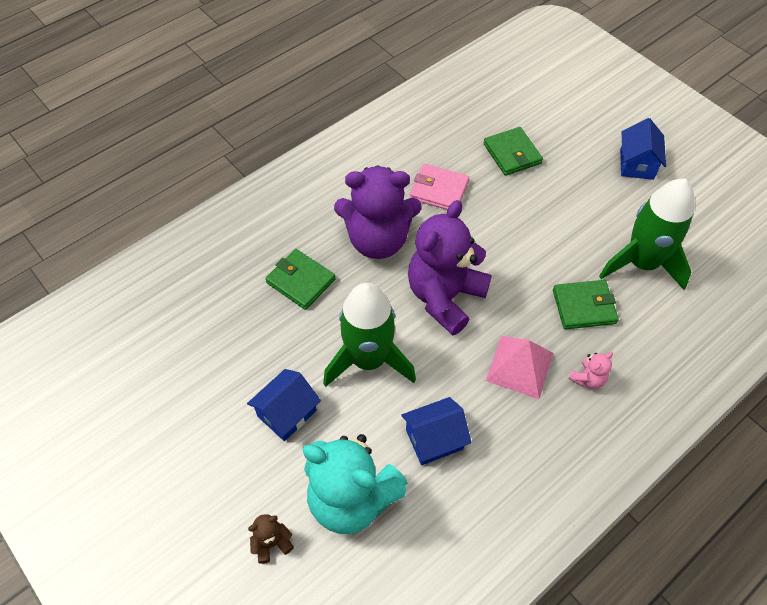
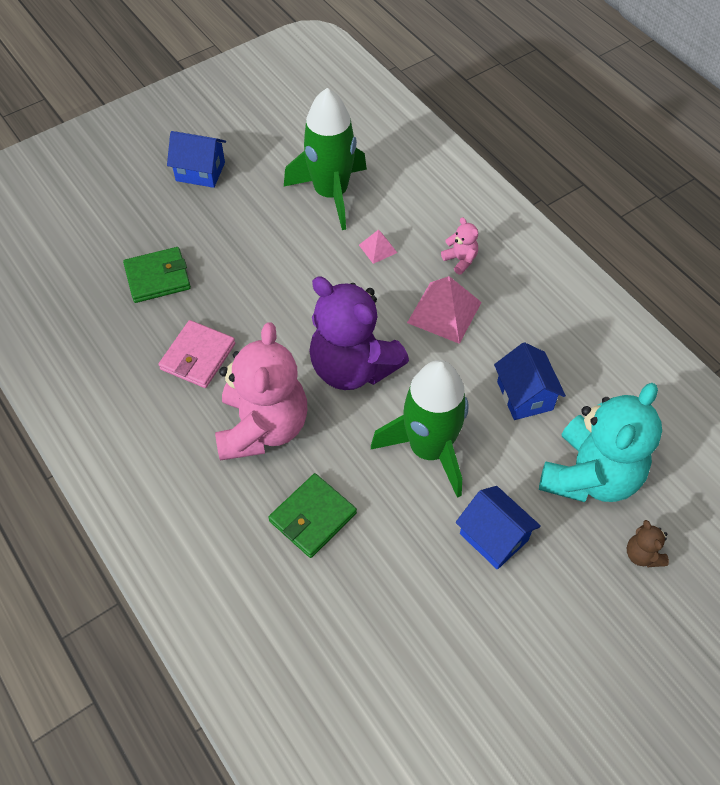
camera: 85 degrees left, 0 degrees up
(378, 240) = (263, 427): purple teddy bear -> pink teddy bear
(584, 306) = (377, 248): green wallet -> pink pyramid

